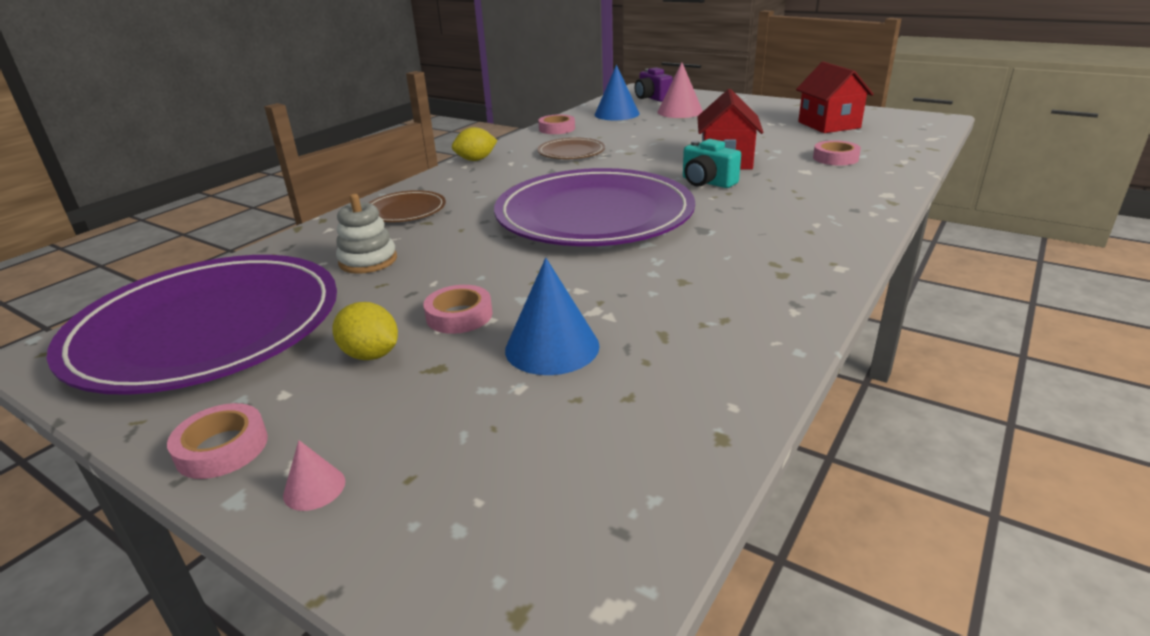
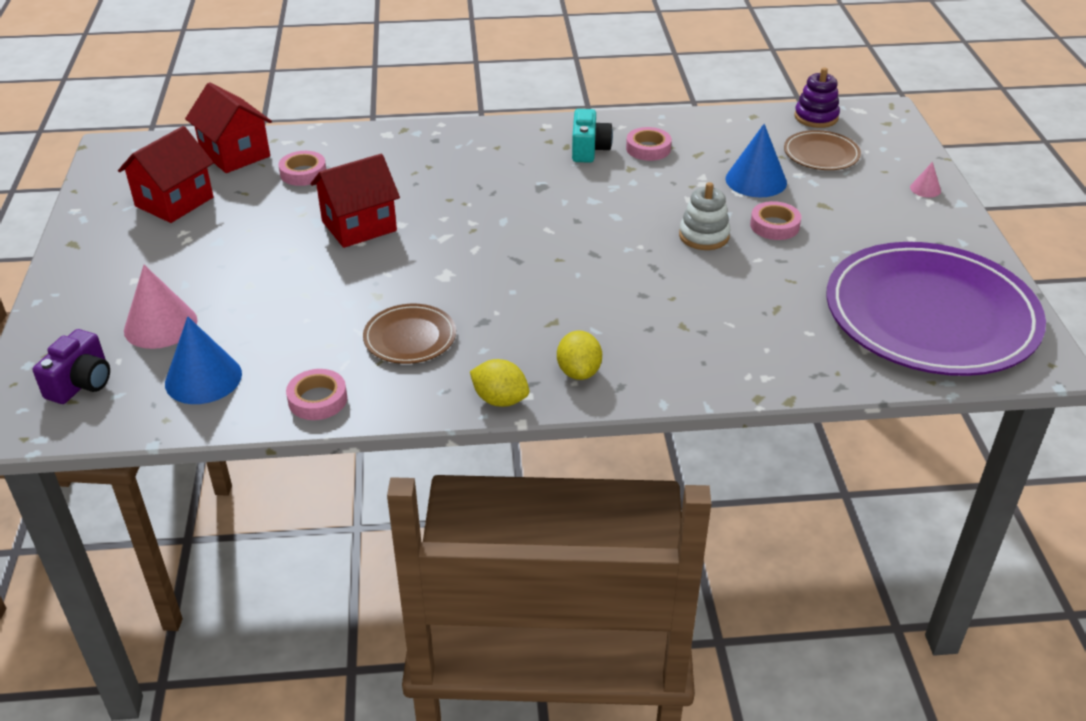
camera: 130 degrees left, 10 degrees up
(222, 448) = (956, 228): pink tape -> pink tape (648, 149)
(368, 261) = (775, 310): white stacking toy -> white stacking toy (704, 236)
(371, 355) = (848, 232): yellow lemon -> yellow lemon (579, 372)
(405, 210) = (678, 356): brown plate -> brown plate (821, 154)
(594, 215) = (568, 244): purple plate -> none
(646, 514) = (816, 117): none -> purple stacking toy
(707, 182) = (433, 217): turquoise camera -> turquoise camera (589, 150)
(893, 145) = (235, 154): none -> red house

